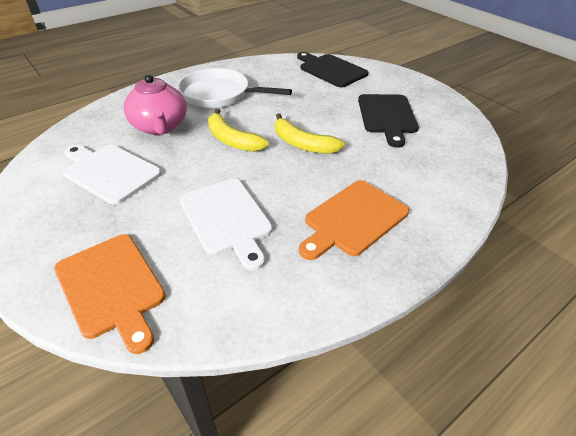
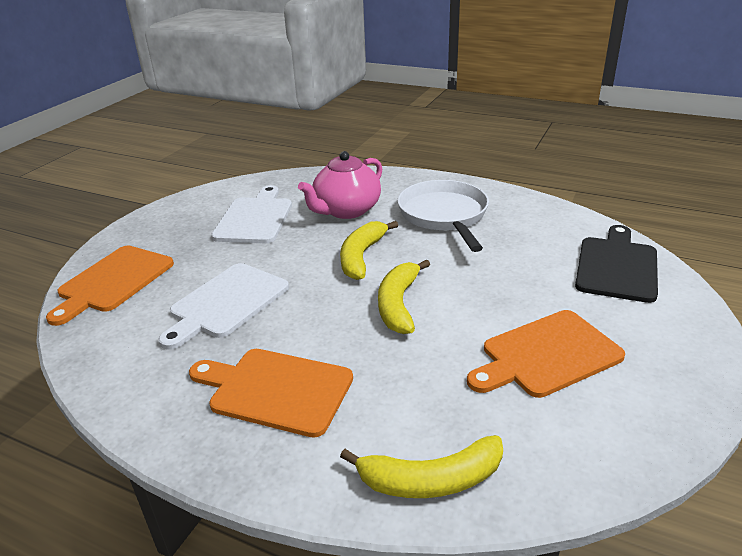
camera: 65 degrees right, 10 degrees down
(387, 116) = (546, 355): black cutting board -> orange cutting board
(460, 183) = (431, 479): none -> yellow banana

